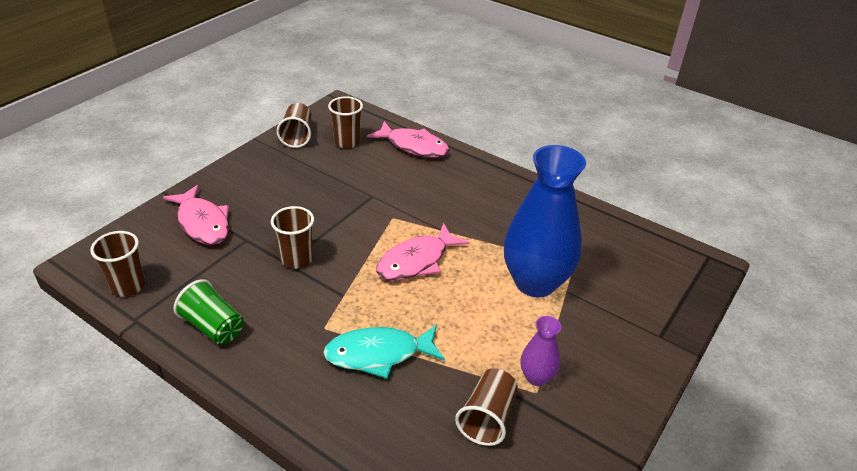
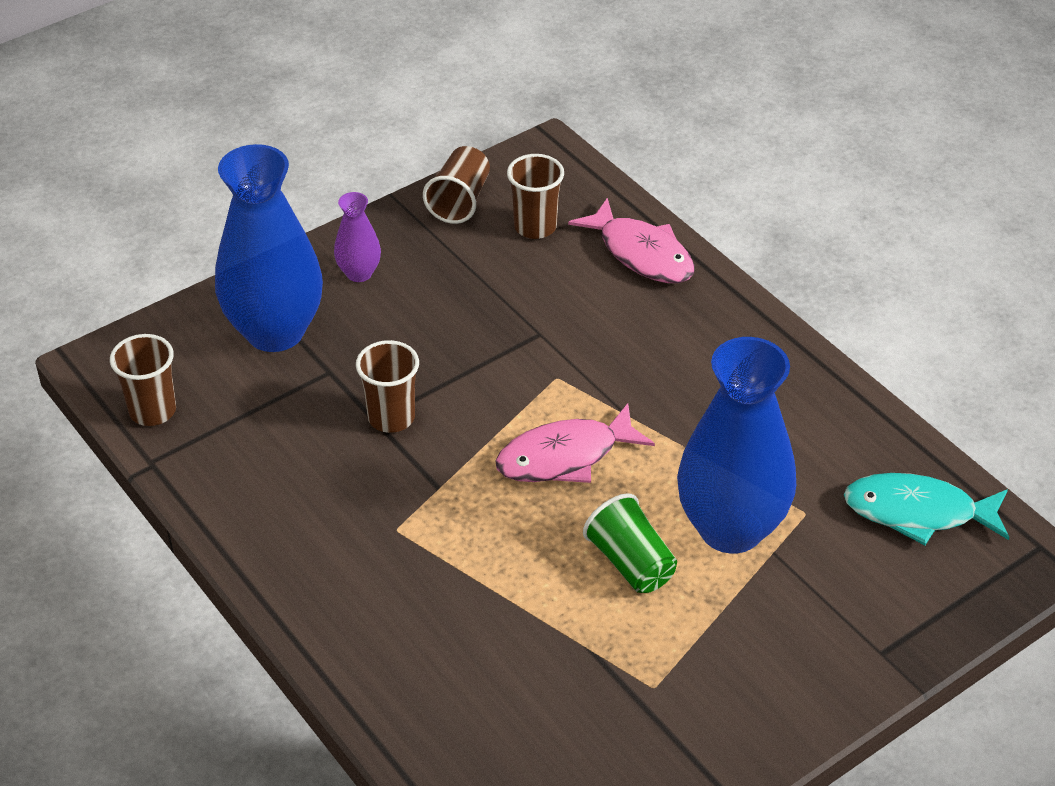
camera: 20 degrees right, 5 degrees up
(202, 223) = (275, 331): pink fish -> blue vase
(213, 327) = (249, 495): green cup -> green cup (631, 563)
(378, 354) = (457, 584): turquoise fish -> turquoise fish (918, 512)
(487, 417) = (570, 704): brown cup -> none
(536, 377) = (663, 667): purple vase -> purple vase (359, 273)

